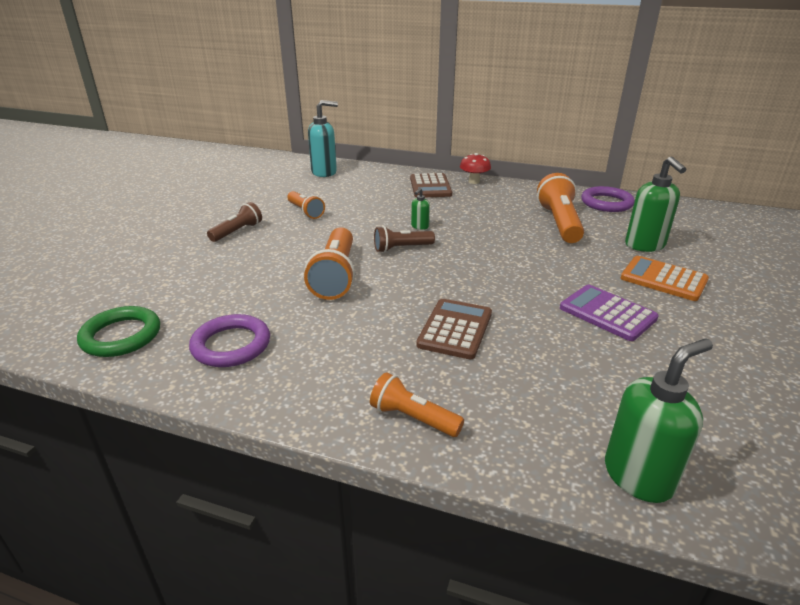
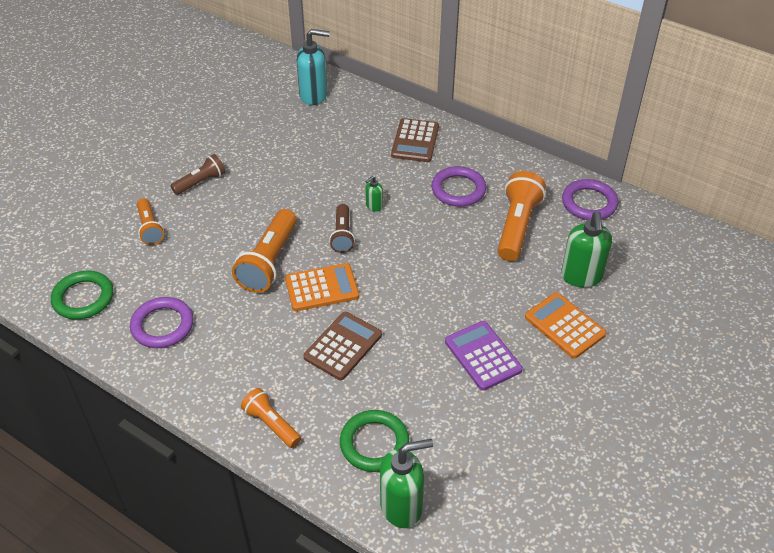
camera: 15 degrees right, 15 degrees up
(305, 212) = (272, 162): orange flashlight -> orange flashlight (150, 228)
(401, 248) = (342, 235): brown flashlight -> brown flashlight turned 90 degrees counterclockwise
(403, 287) = (322, 288): none -> orange calculator
(474, 181) = (466, 140): red mushroom -> none
(489, 208) = (458, 190): none -> purple ring
(553, 413) = (374, 443): none -> green ring

